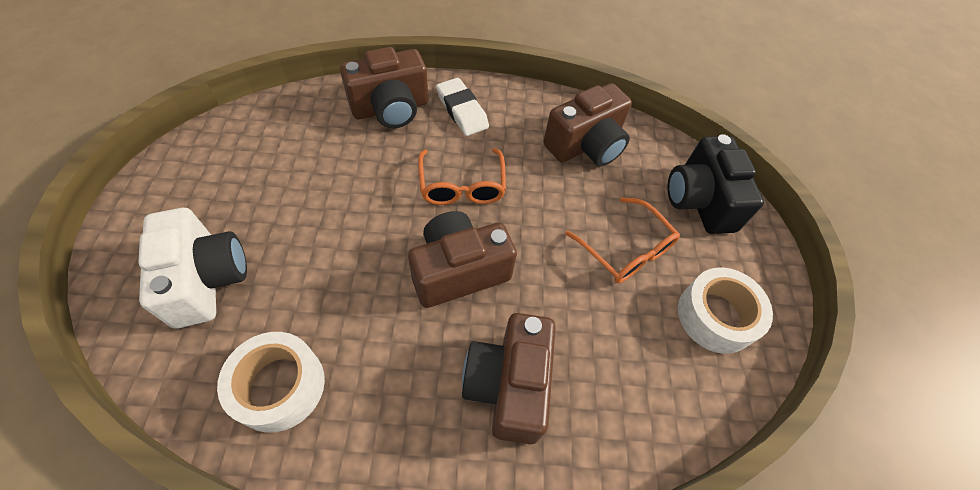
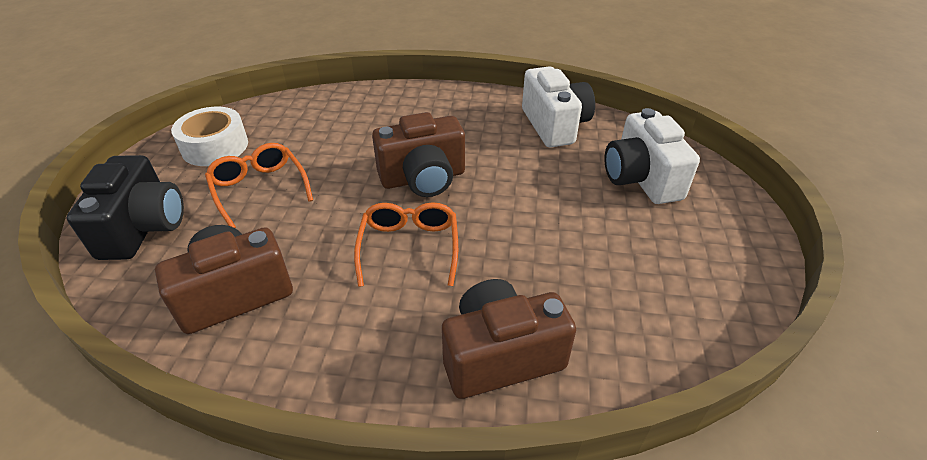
camera: 170 degrees left, 15 degrees down
(279, 386) = (554, 125): white tape -> white camera
(462, 110) = (393, 351): white eraser -> none
(508, 385) = (396, 121): brown camera -> none

